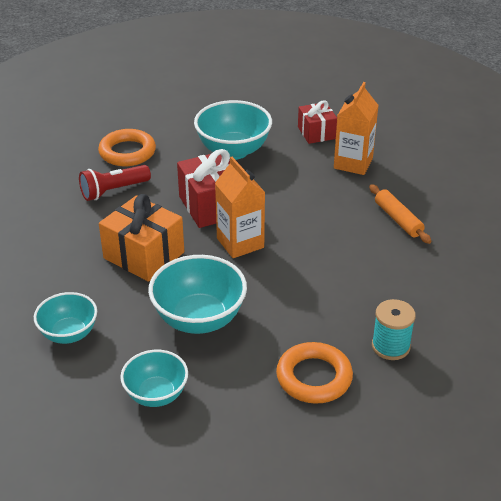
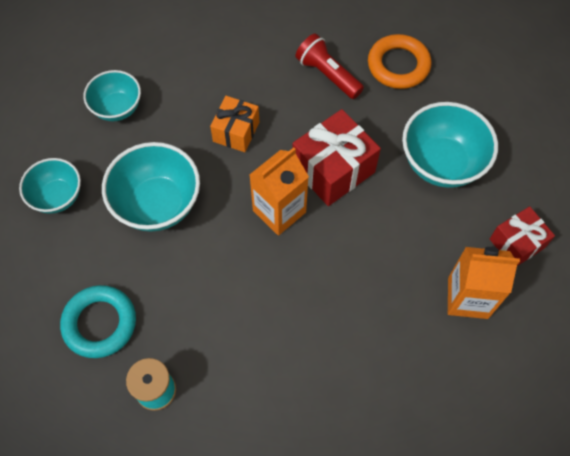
camera: 75 degrees right, 25 degrees up
(144, 255) = (236, 132): orange gift -> orange gift, size x0.63
(314, 377) = (100, 323): orange ring -> turquoise ring
(398, 219) = (372, 368): orange rolling pin -> none

